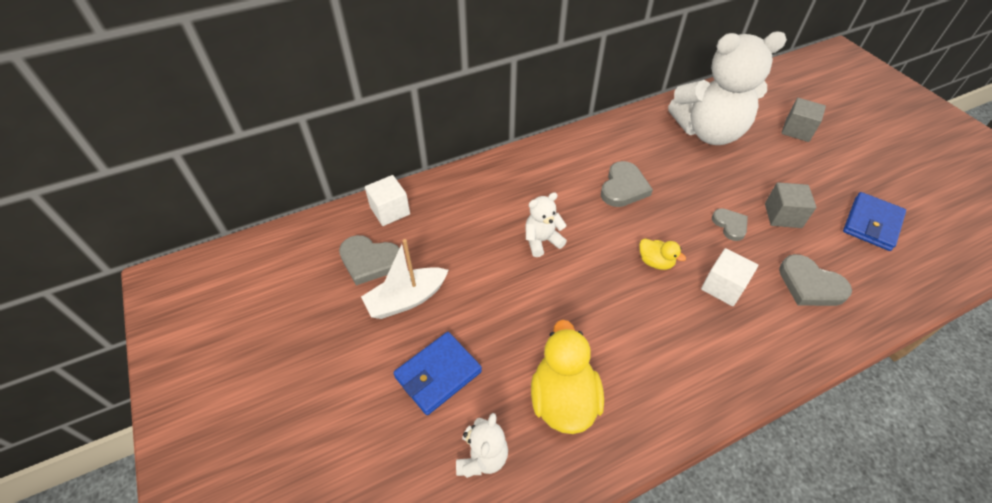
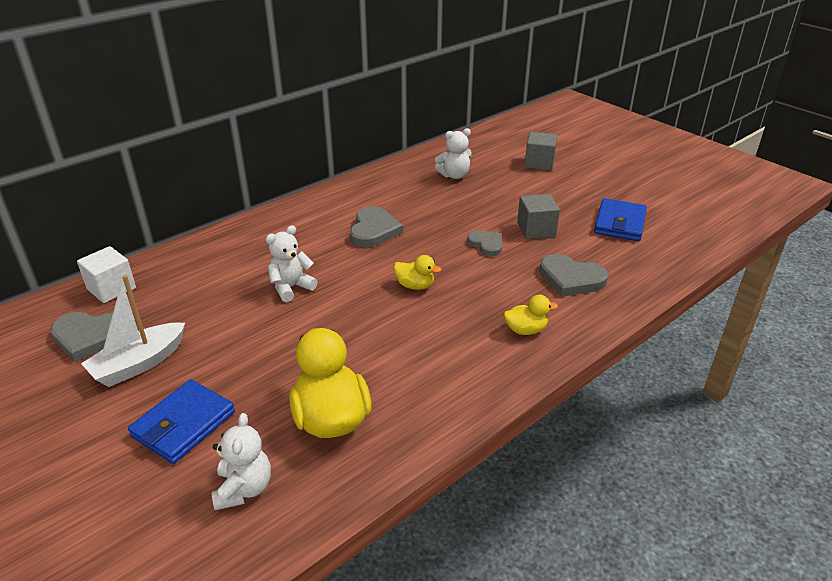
camera: 15 degrees left, 15 degrees down
(708, 132) = (454, 175): white teddy bear -> white teddy bear, size x0.44
(723, 287) = (486, 294): white cube -> none
(756, 338) = (525, 330): none -> yellow duck

